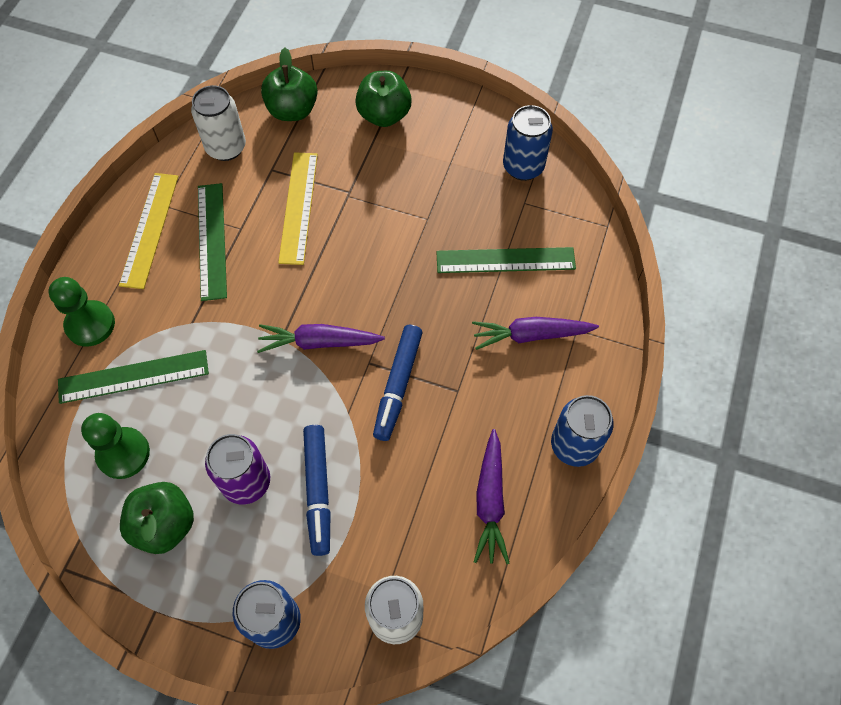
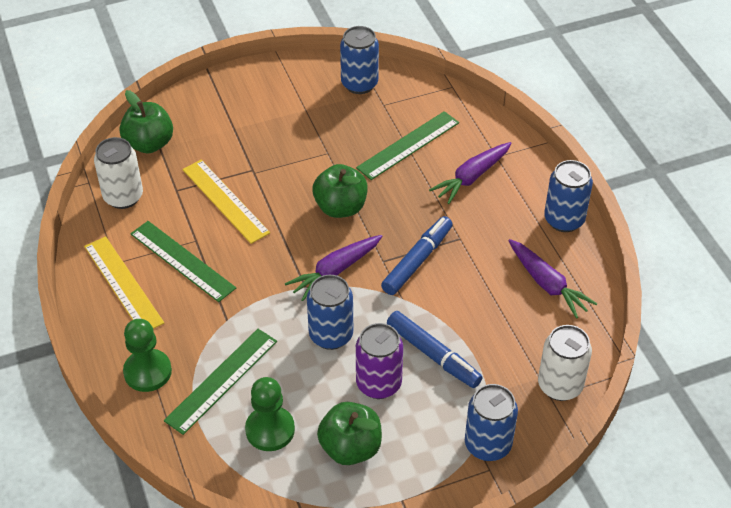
camera: 40 degrees left, 15 degrees down
(255, 402) = (331, 335): none -> blue can
(384, 115) = (224, 108): green apple -> green apple (340, 207)
(397, 385) = (417, 261): blue marker -> blue marker turned 120 degrees counterclockwise

